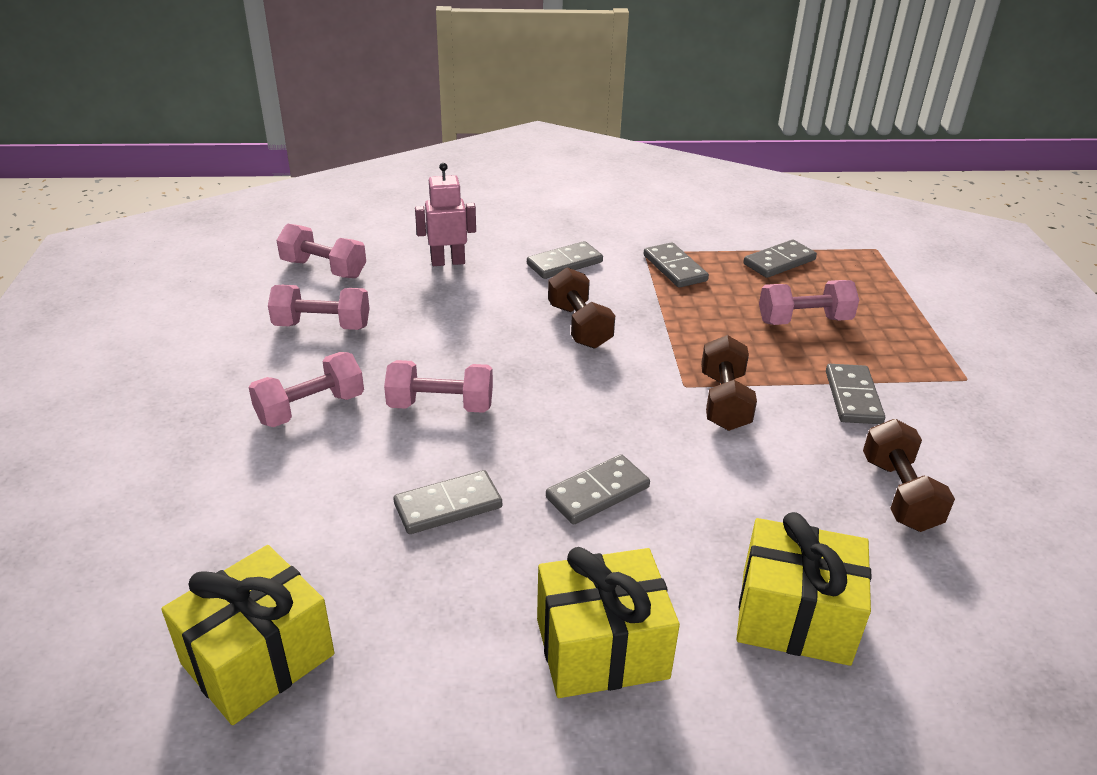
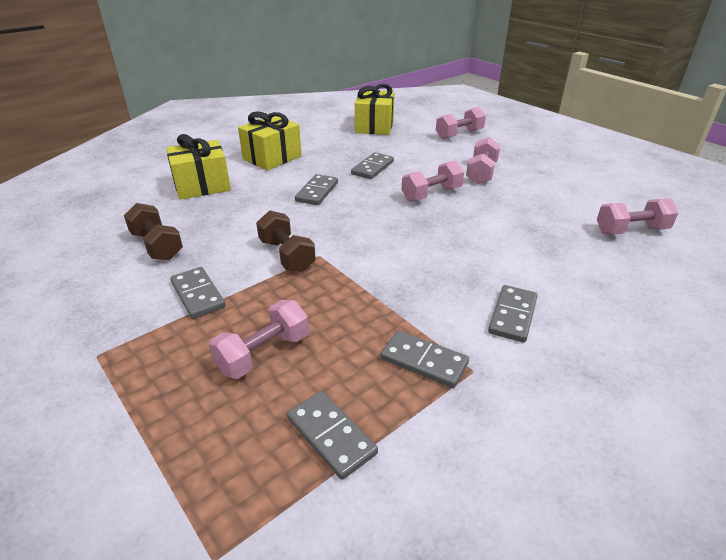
camera: 145 degrees right, 0 degrees up
(322, 326) = (554, 202): pink dumbbell -> pink dumbbell (459, 134)
(448, 262) = (584, 273): pink robot -> none
(579, 326) = (426, 265): brown dumbbell -> none
(779, 262) = (331, 435): grey domino -> grey domino turned 60 degrees counterclockwise

